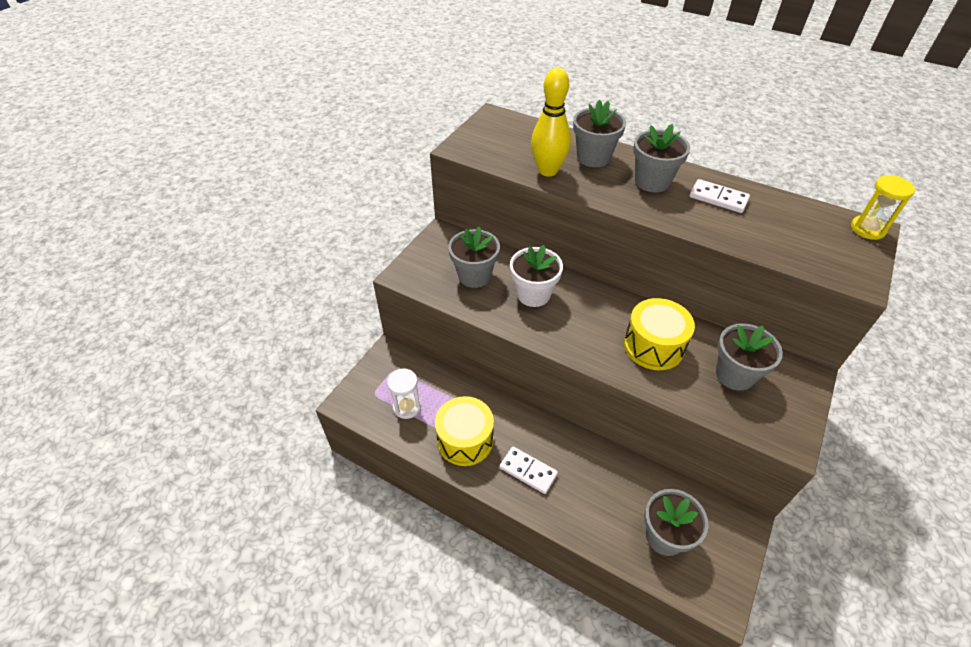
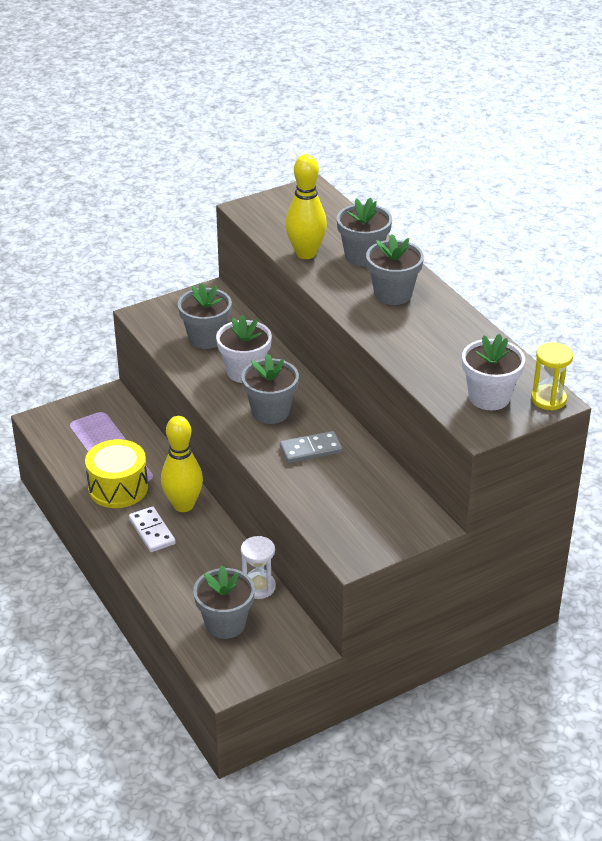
camera: 30 degrees right, 10 degrees down
(407, 407) = (90, 443): white hourglass -> white hourglass (258, 587)
(531, 431) = (183, 505): none -> yellow bowling pin
(653, 346) = (310, 450): yellow drum -> grey domino
(718, 198) = (438, 328): white domino -> none
(735, 374) = (360, 497): grey flower pot -> grey flower pot (270, 412)
(829, 245) = (489, 397): none -> white flower pot

